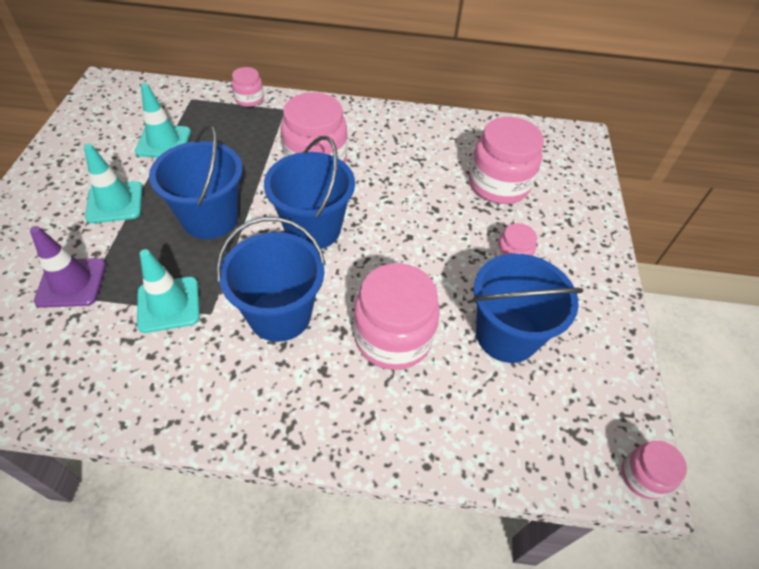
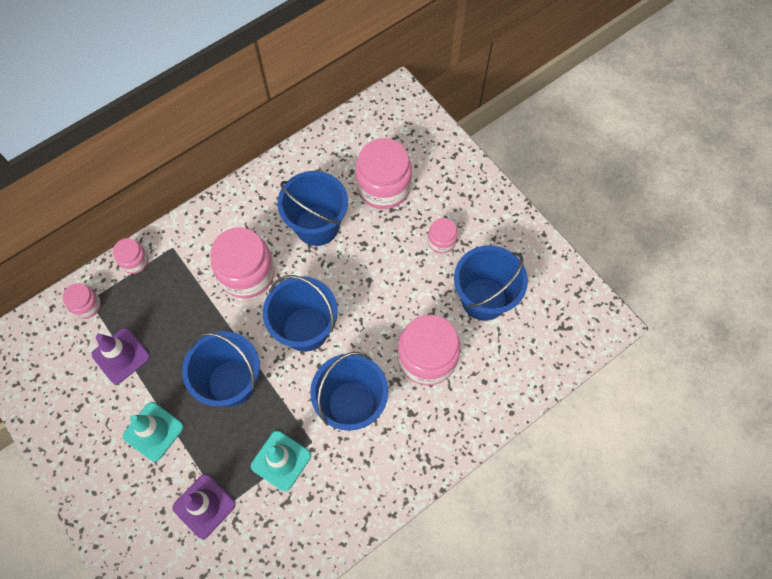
camera: 40 degrees left, 15 degrees up
(163, 142) = (121, 356): turquoise traffic cone -> purple traffic cone
(409, 170) = (317, 225): none -> blue bucket
(643, 476) = (609, 320): pink jar -> pink jar (86, 305)

